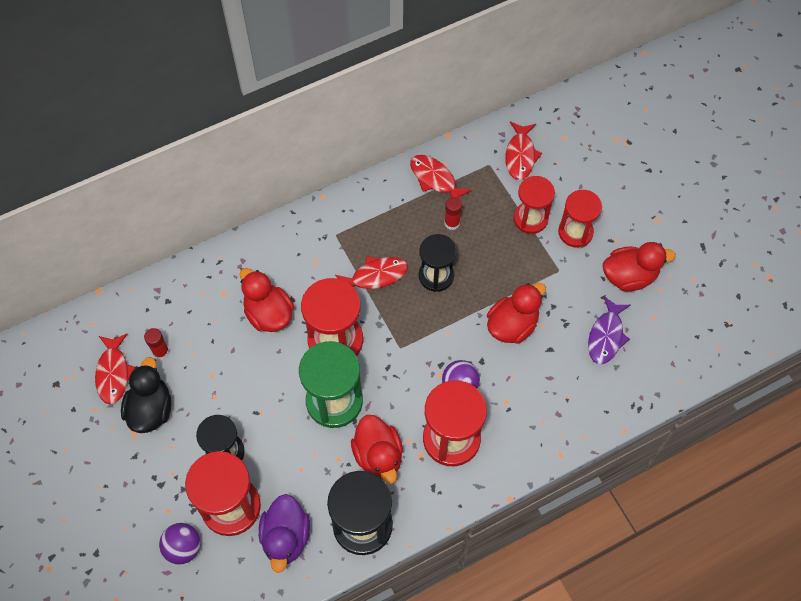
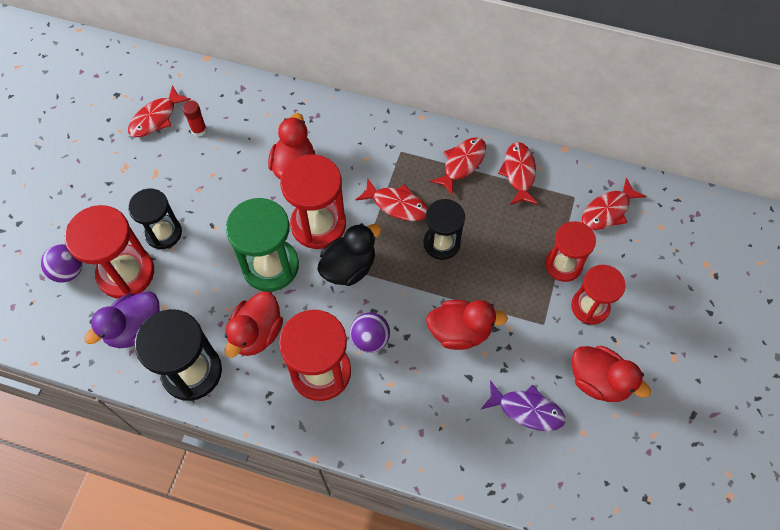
camera: 45 degrees right, 0 degrees up
(151, 409) = (151, 162): black duck -> black duck (349, 267)
(389, 206) = (462, 164): none -> red fish
(452, 223) = (496, 215): red glue stick -> none
(606, 336) = (527, 410): purple fish -> purple fish turned 135 degrees counterclockwise

